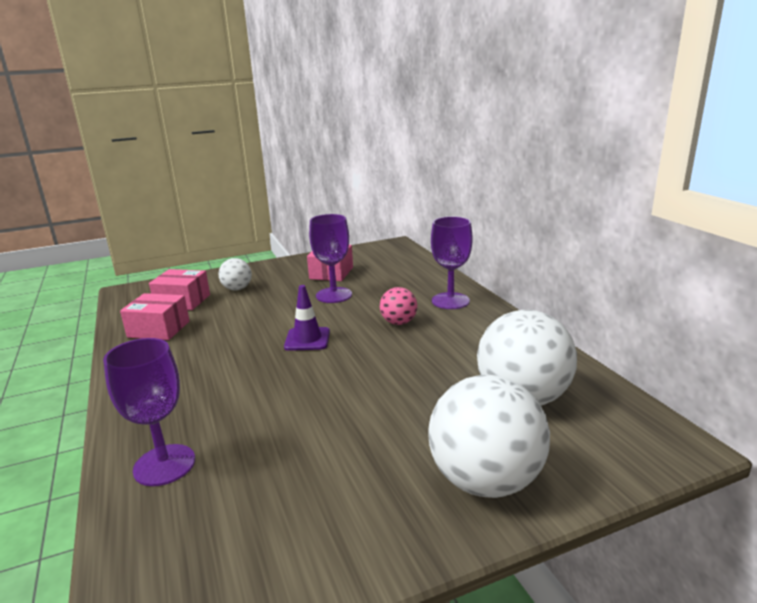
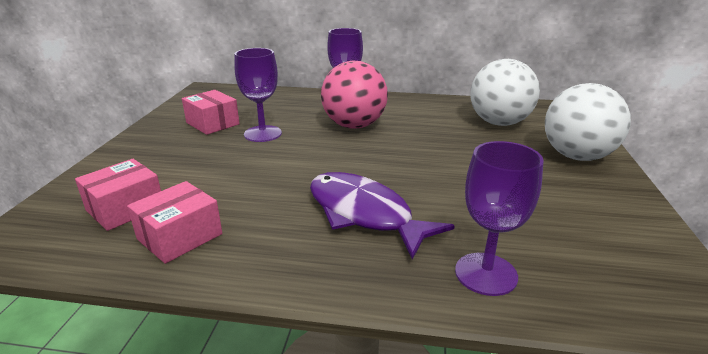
camera: 60 degrees left, 5 degrees up
(229, 381) = (364, 214): none -> purple fish
(237, 289) = (157, 171): white ball -> none
(307, 339) = (332, 163): purple traffic cone -> none
(398, 322) = (354, 125): pink ball -> pink ball, size x1.95

